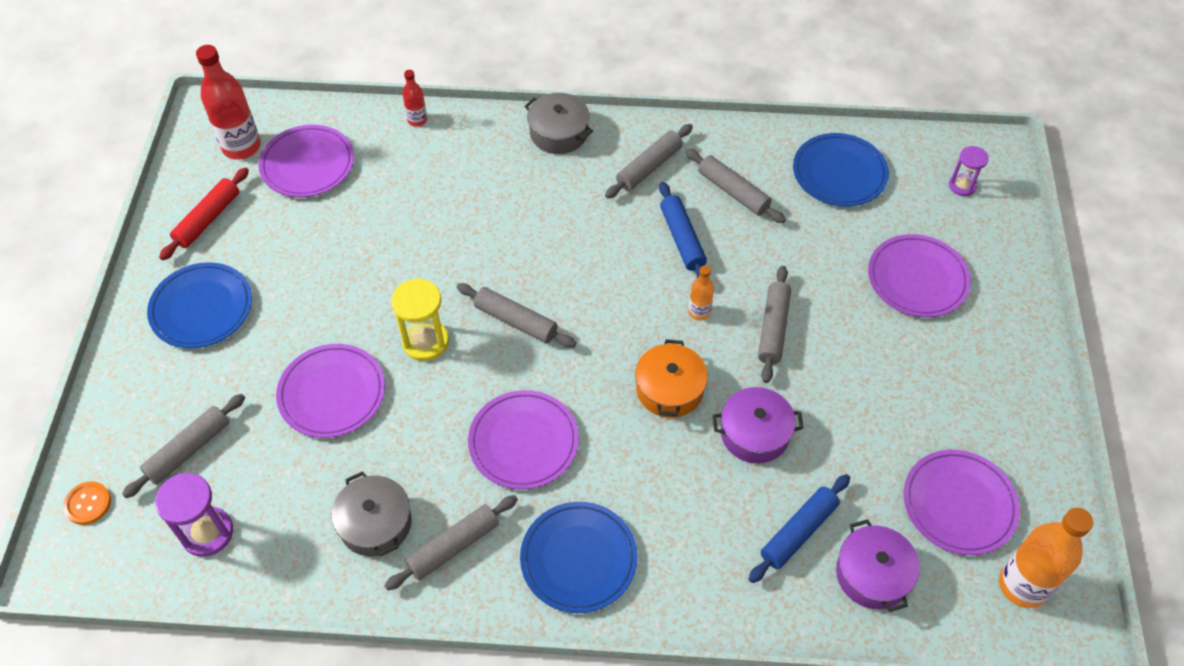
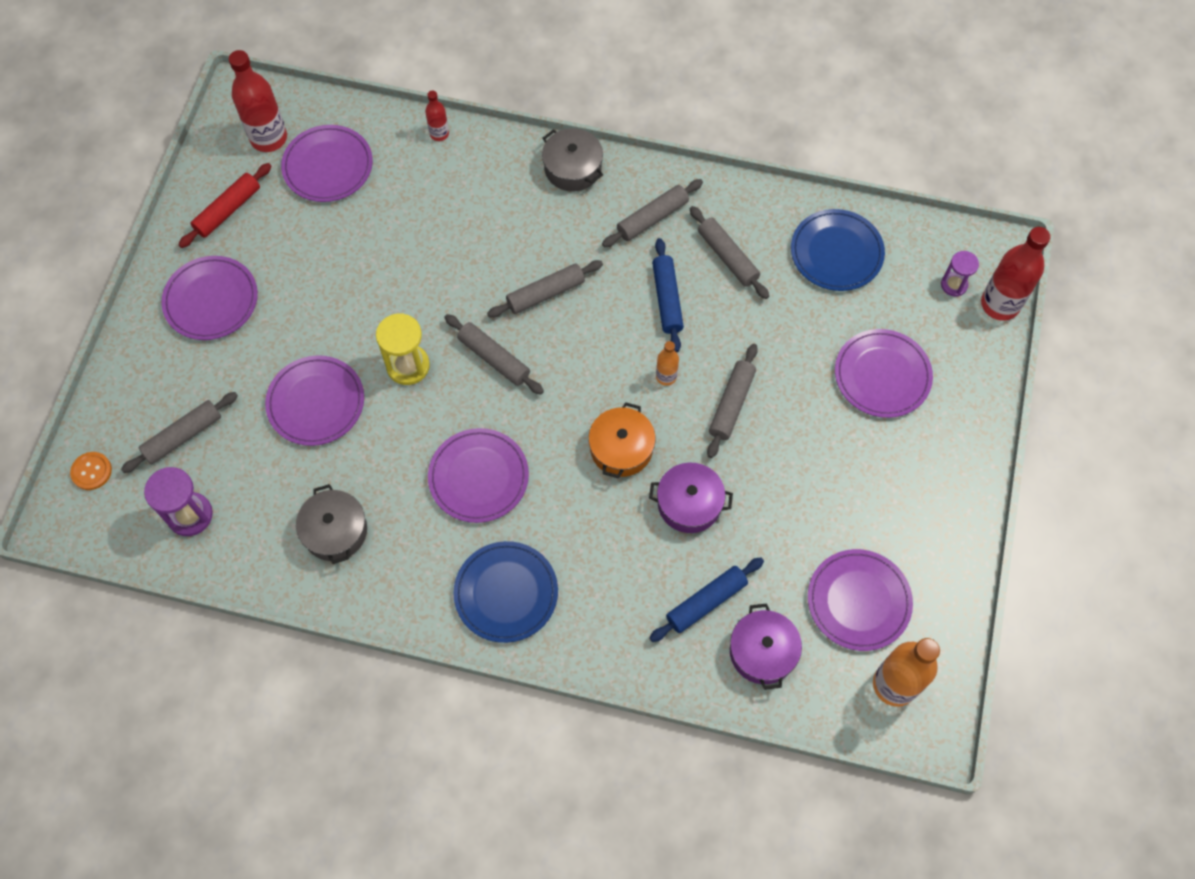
camera: 10 degrees right, 10 degrees up
(201, 308) = (211, 300): blue plate -> purple plate
(453, 546) = (399, 563): grey rolling pin -> grey rolling pin (545, 293)
(1012, 197) = (1000, 304): none -> red bottle

